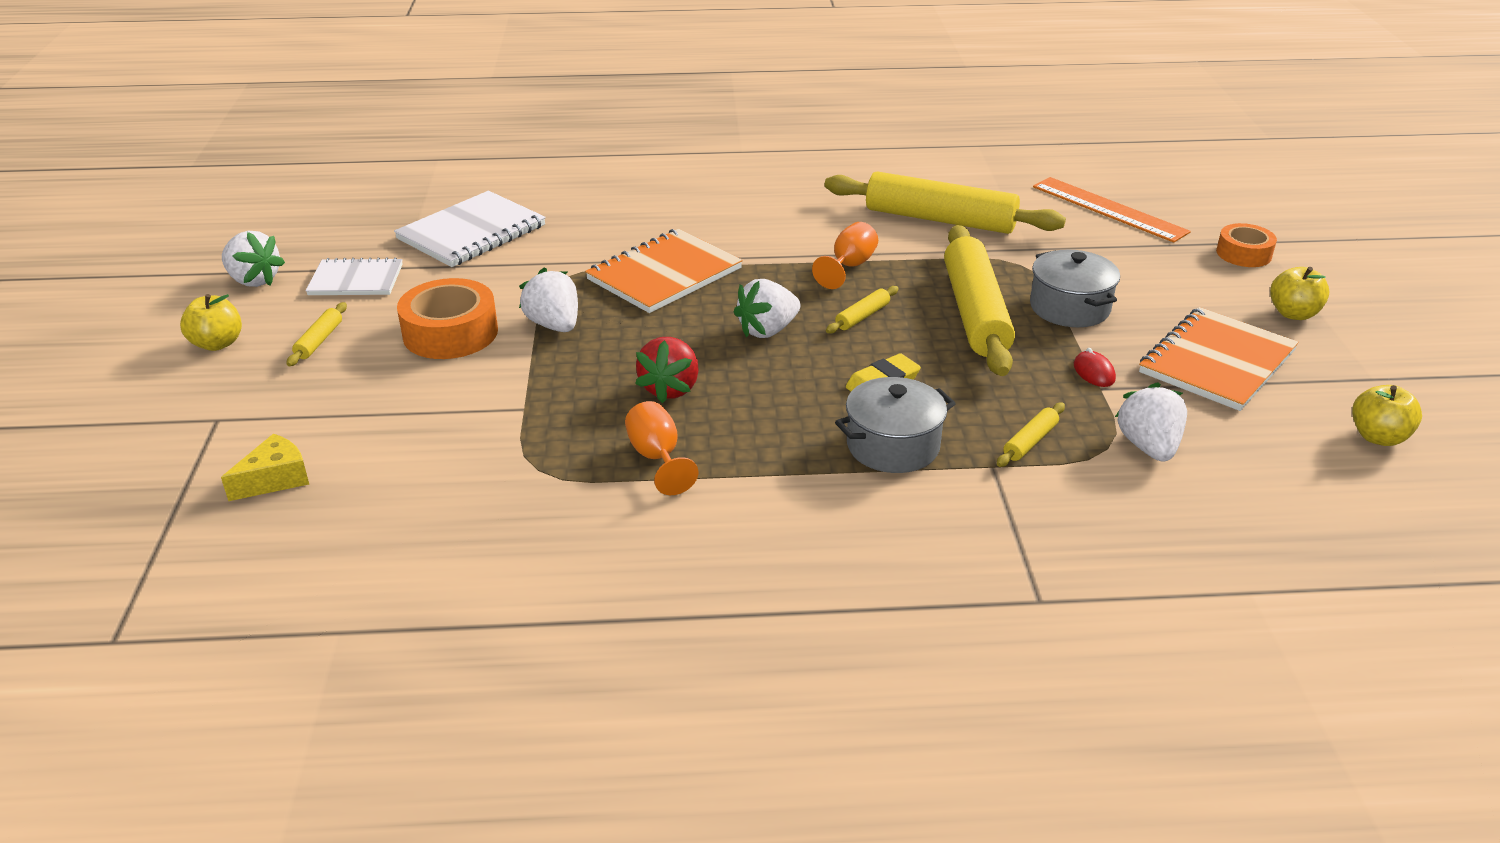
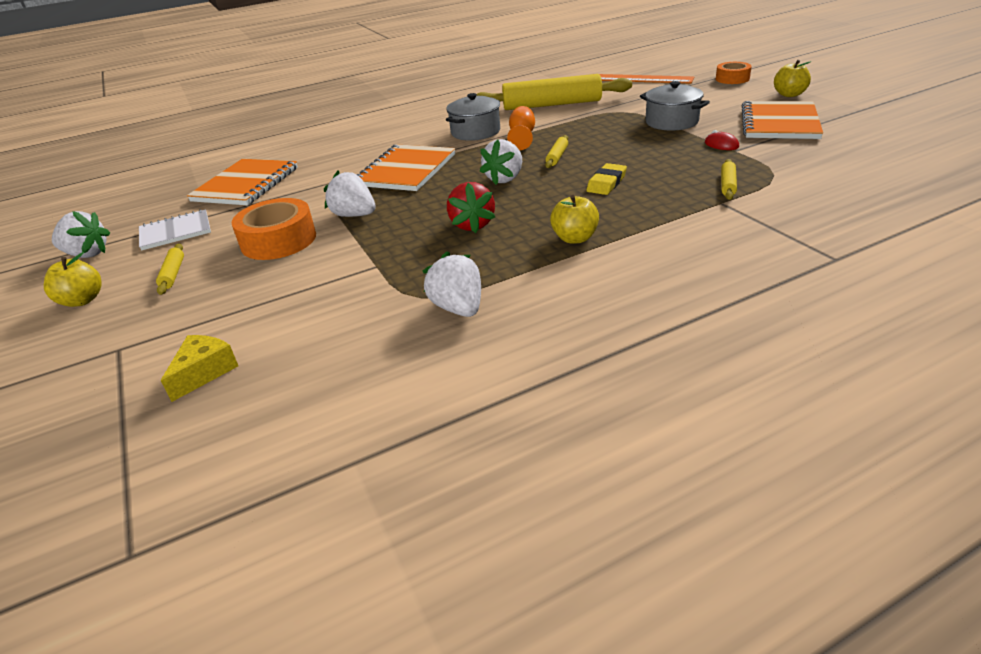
camera: 20 degrees left, 0 degrees up
(472, 232) = (246, 184): white notebook -> orange notebook
(657, 458) = (503, 264): orange goblet -> none
(893, 446) = (650, 211): grey pot -> grey pot (475, 132)
(975, 313) = (621, 138): yellow rolling pin -> none
(1148, 447) = (795, 168): white strawberry -> white strawberry (458, 308)
(1378, 437) = (901, 130): yellow apple -> yellow apple (575, 238)

